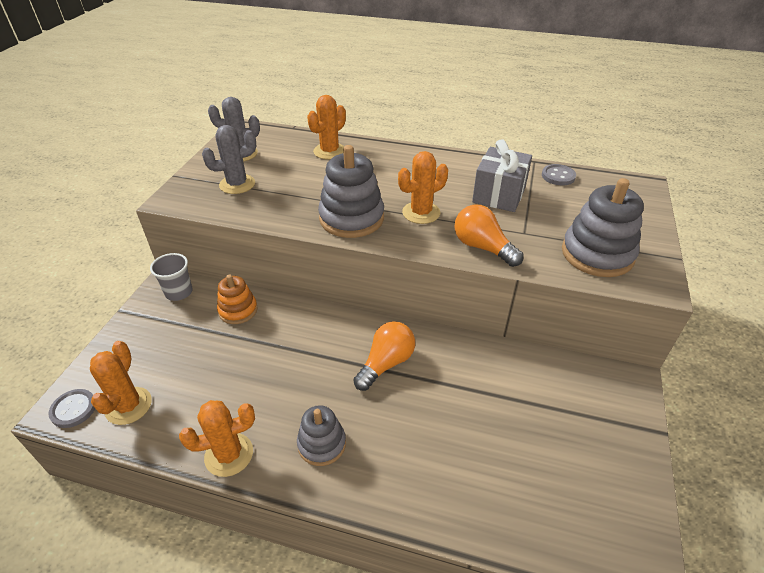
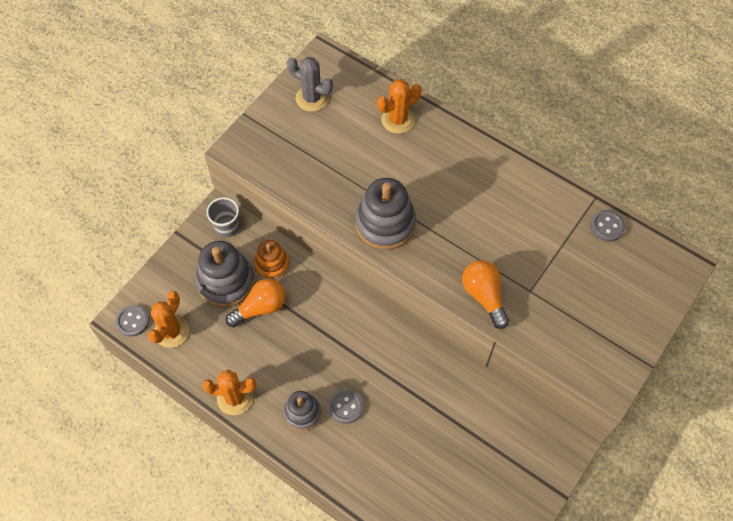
camera: 20 degrees right, 20 degrees up
(237, 184) = (297, 145): grey cactus -> none
(372, 420) = (346, 407): none -> grey button
(386, 363) = (376, 359): orange light bulb -> orange light bulb (260, 308)
(421, 213) = (449, 236): orange cactus -> none
(499, 195) = (533, 235): grey gift -> none
(597, 254) = (580, 337): grey stacking toy -> grey stacking toy (226, 281)

